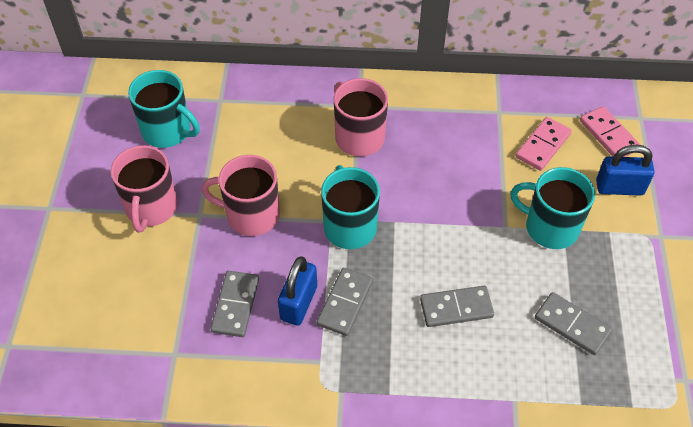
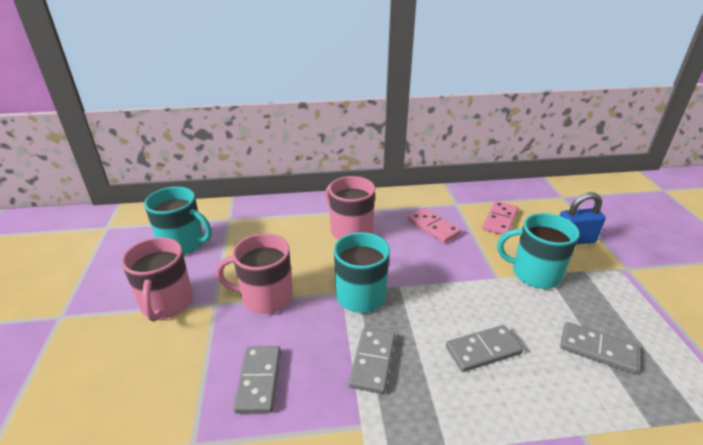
camera: 10 degrees left, 20 degrees down
(299, 303) = (325, 368): blue padlock -> none
(608, 135) = (545, 209): pink domino -> pink domino (433, 227)

